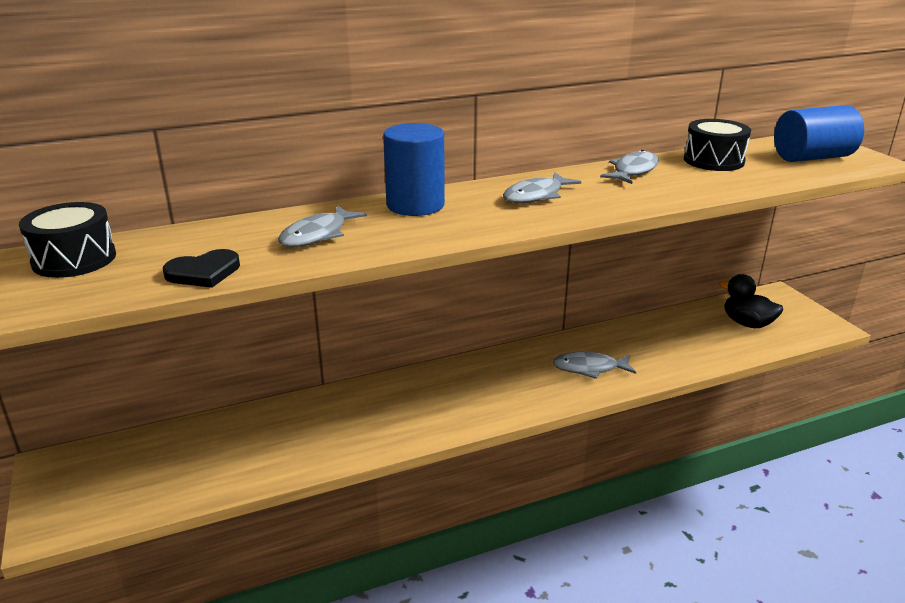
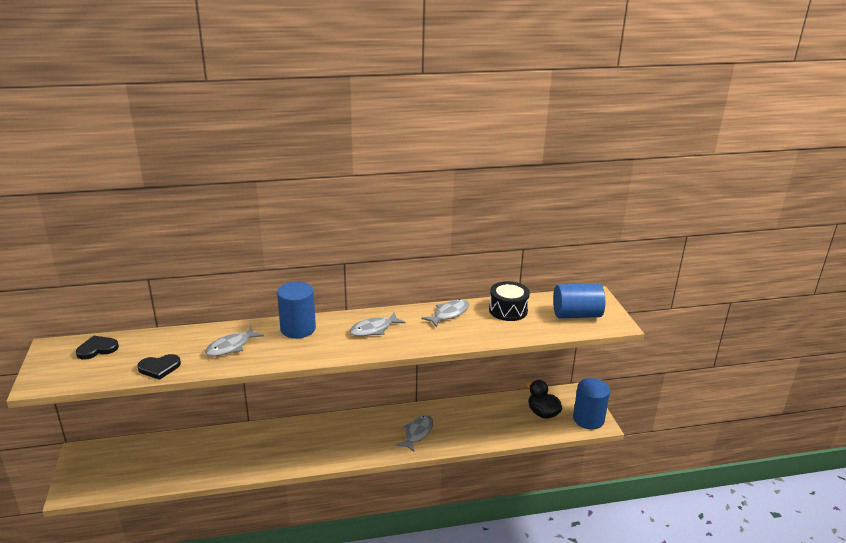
camera: 10 degrees right, 0 degrees up
(74, 259) = (97, 349): black drum -> black heart
(589, 368) = (417, 433): grey fish -> grey fish turned 105 degrees clockwise
(812, 323) = (588, 419): none -> blue cylinder

